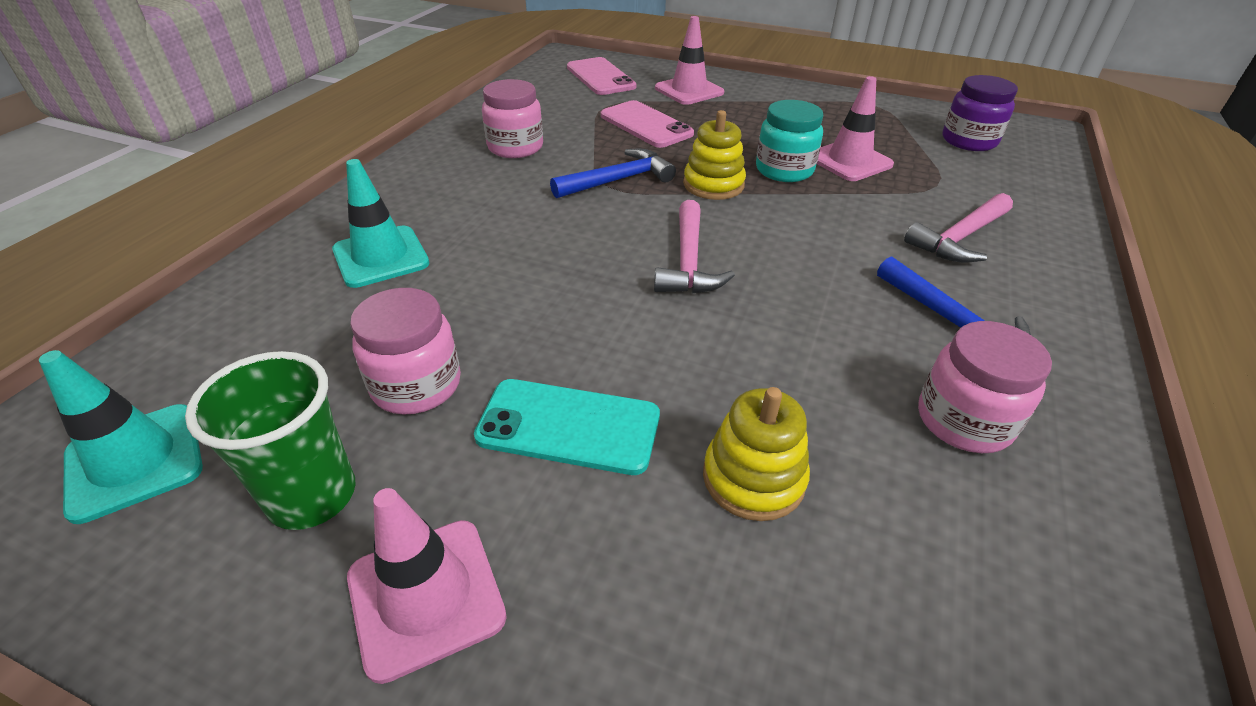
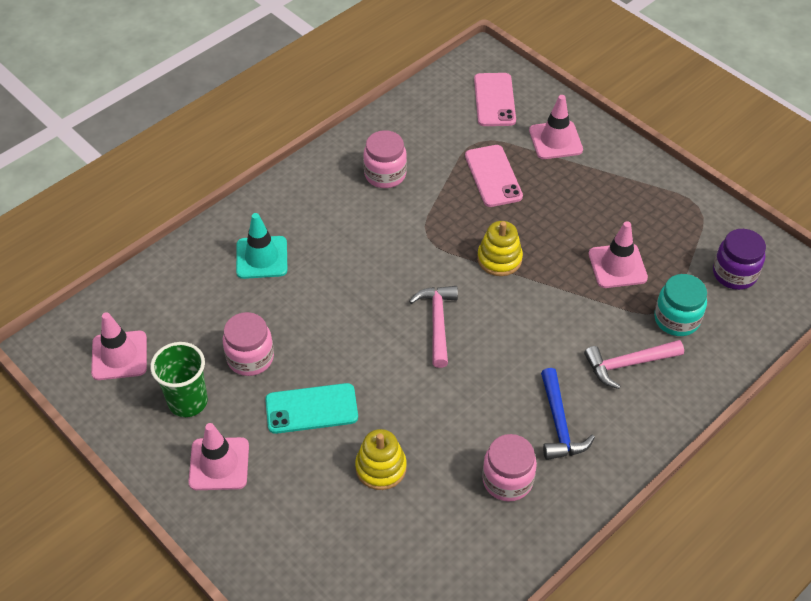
camera: 25 degrees right, 10 degrees up
(134, 461) = (119, 355): turquoise traffic cone -> pink traffic cone
(569, 426) = (311, 409): turquoise phone -> turquoise phone turned 45 degrees counterclockwise
(618, 180) = (437, 233): blue hammer -> none
(688, 261) = (437, 323): pink hammer -> pink hammer turned 150 degrees clockwise
(784, 170) = (560, 260): turquoise jar -> turquoise jar (676, 319)

